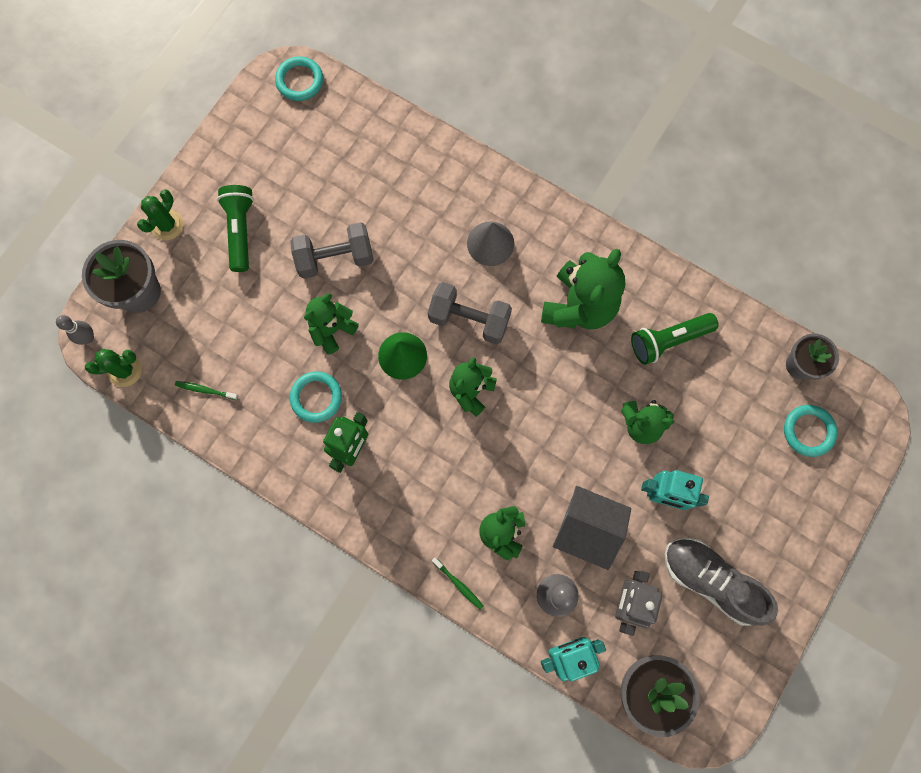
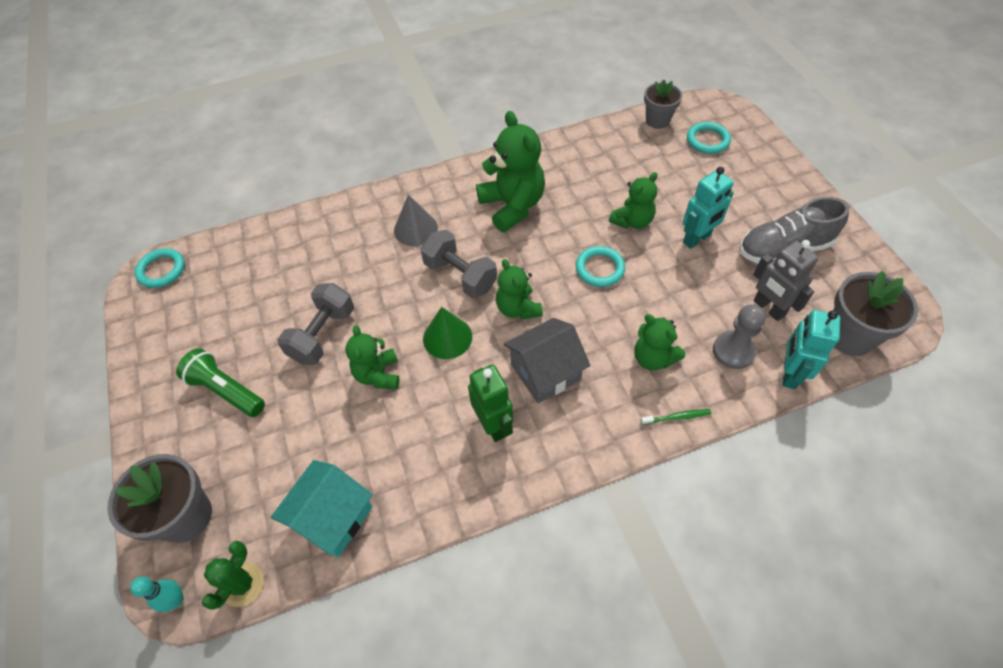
camera: 50 degrees left, 20 degrees down
(88, 338) = (176, 600): grey bowling pin -> turquoise bowling pin
(167, 225) = (156, 448): green cactus -> none
(205, 390) = (332, 517): green toothbrush -> turquoise house
(316, 397) = (424, 425): turquoise ring -> turquoise ring (599, 269)
(469, 319) = (460, 276): grey dumbbell -> grey dumbbell turned 75 degrees clockwise
(587, 529) = (690, 299): grey house -> grey house (545, 372)
(668, 340) = (582, 173): green flashlight -> none

